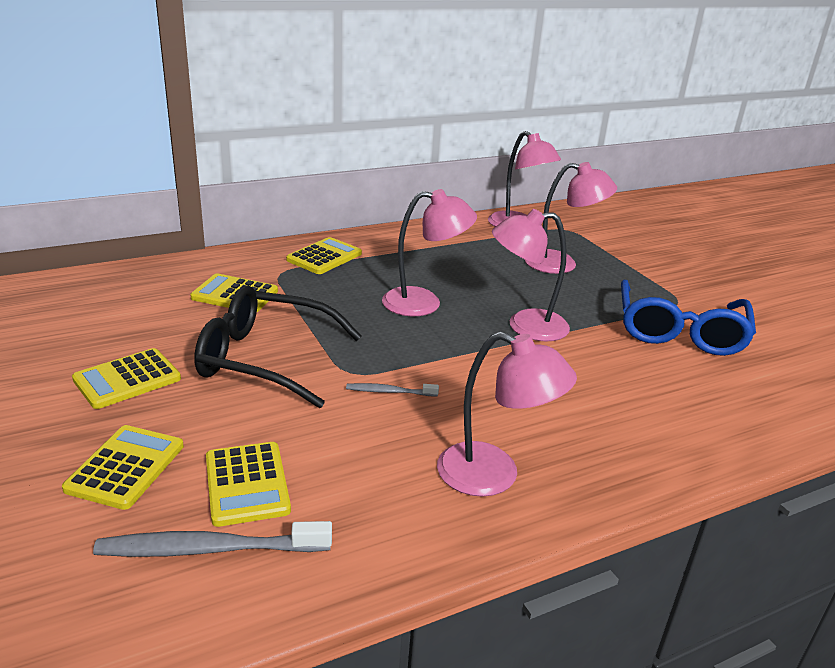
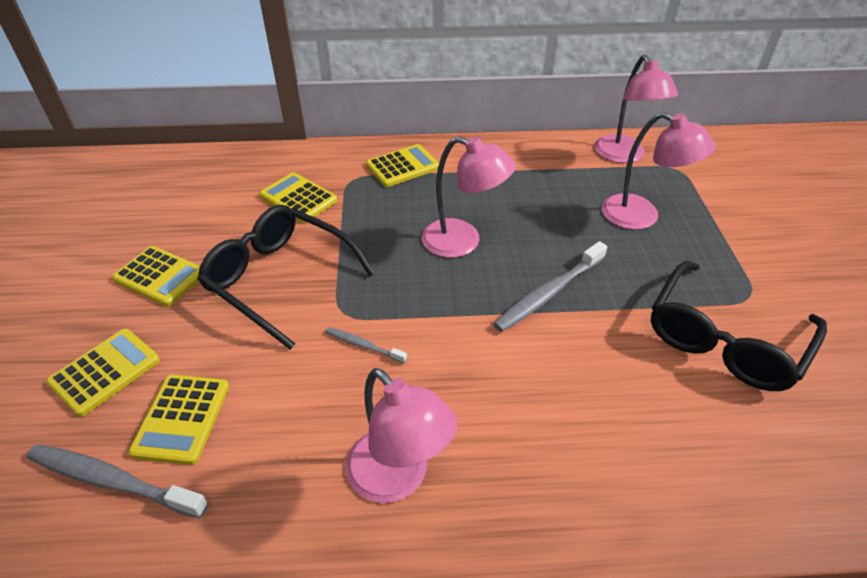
camera: 25 degrees right, 15 degrees up
(127, 379) = (160, 276): yellow calculator -> yellow calculator turned 135 degrees counterclockwise
(525, 326) = (548, 293): pink lamp -> grey toothbrush
(679, 331) = (724, 340): blue glasses -> black glasses

